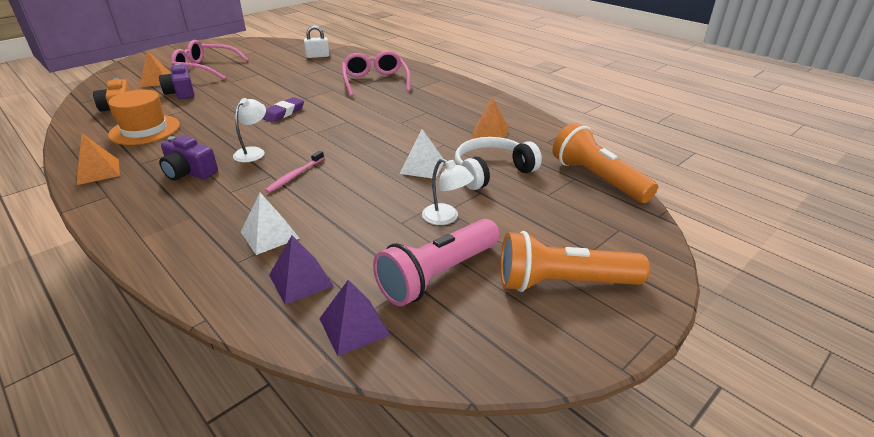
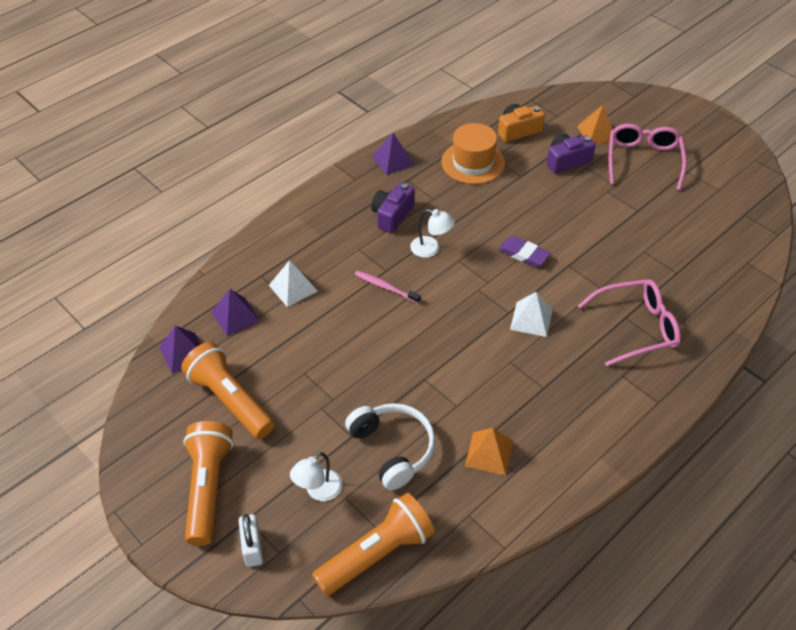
camera: 90 degrees right, 15 degrees up
(98, 171) = (393, 160): orange pyramid -> purple pyramid
(318, 56) = (718, 255): white padlock -> white padlock (252, 547)
(422, 167) = (403, 386): white pyramid -> white pyramid (531, 319)
(438, 275) = (230, 400): pink flashlight -> orange flashlight
(446, 218) = (309, 406): white lamp -> white lamp (318, 491)

